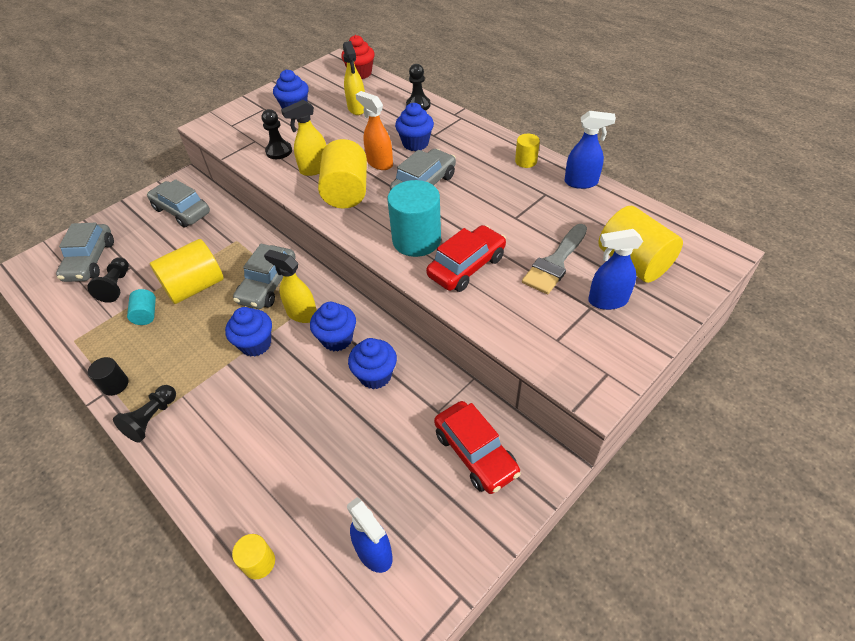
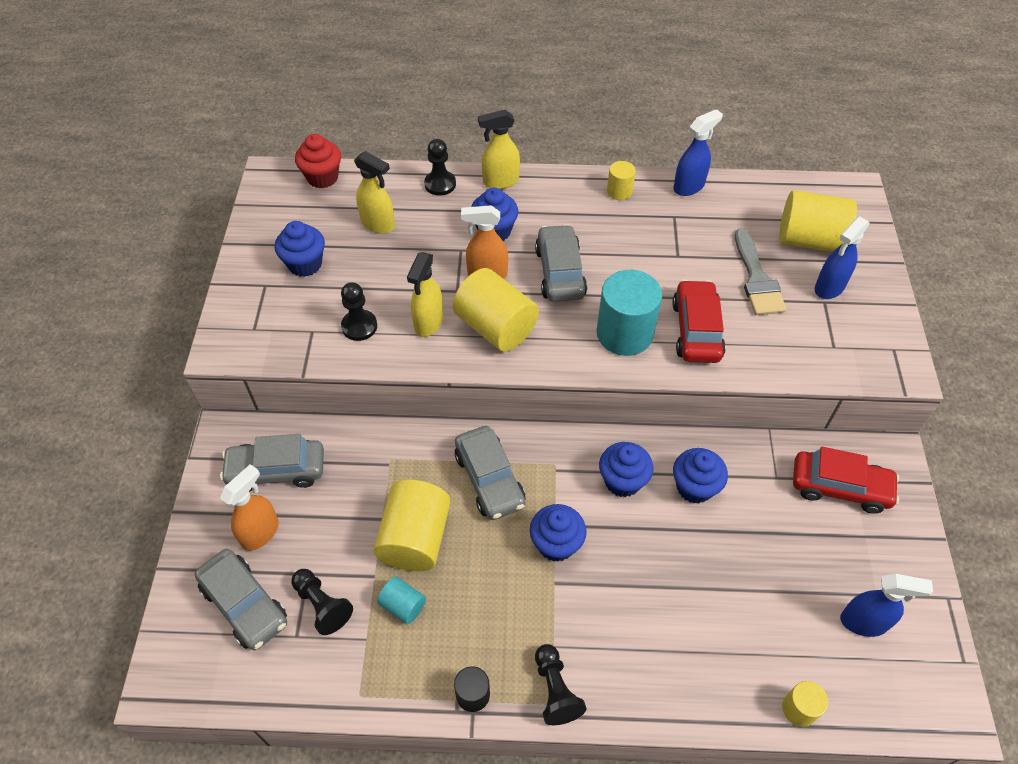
camera: 45 degrees left, 5 degrees up
(138, 234) = (260, 532): none -> orange spray bottle
(301, 314) = (560, 483): yellow spray bottle -> yellow spray bottle (500, 181)

